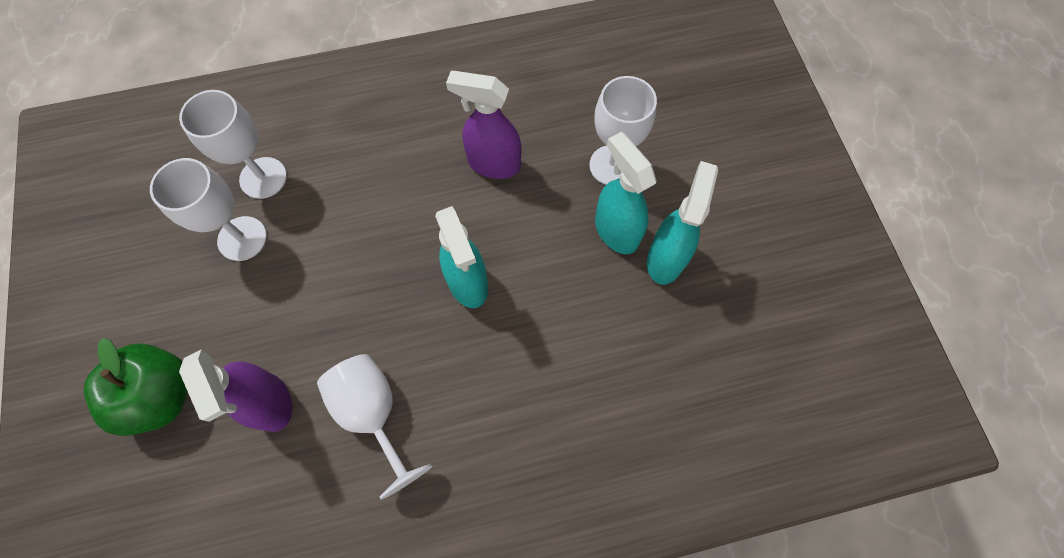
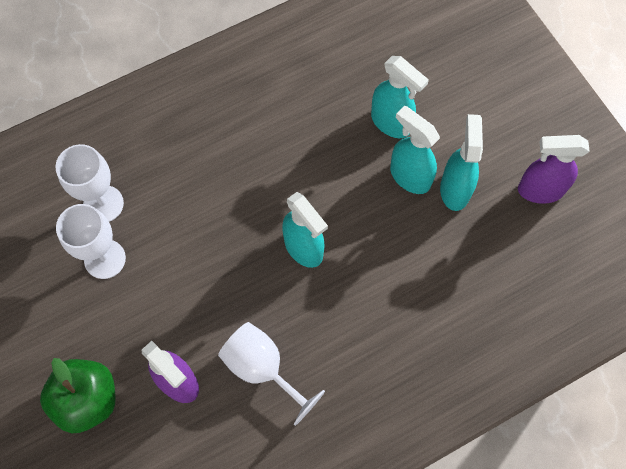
camera: 15 degrees left, 0 degrees up
(493, 164) = (293, 145): purple spray bottle -> purple spray bottle (539, 190)
(612, 165) = (391, 123): white goblet -> turquoise spray bottle

